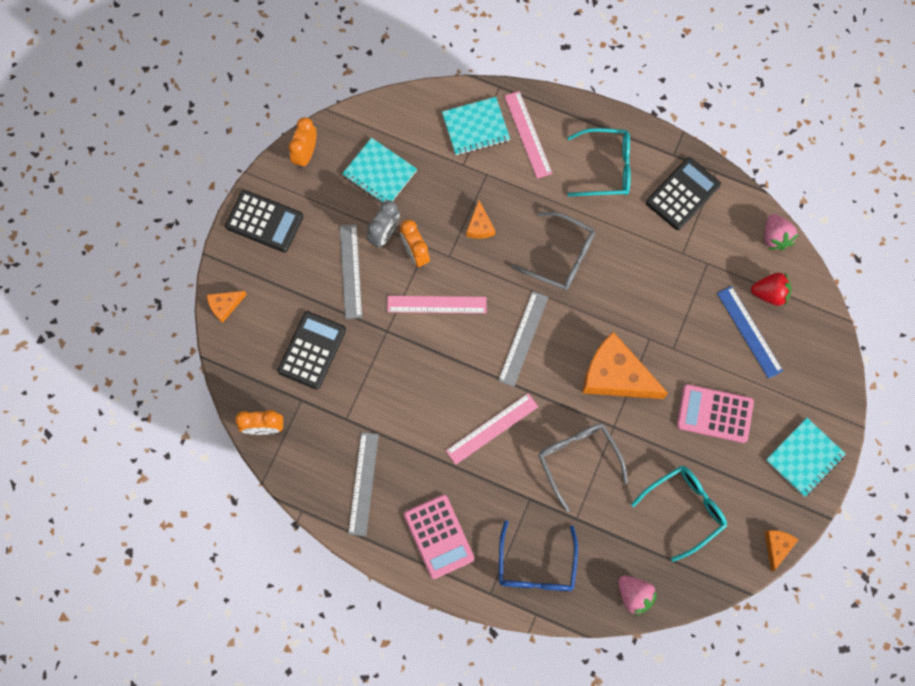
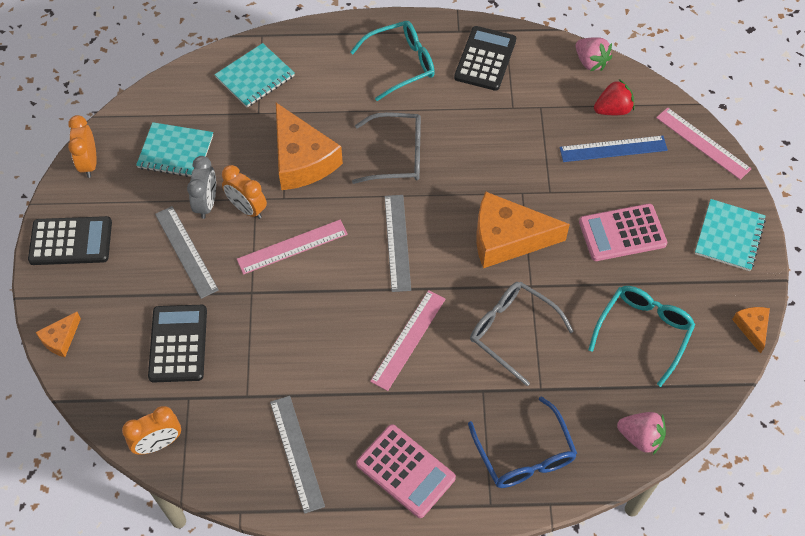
camera: 25 degrees left, 15 degrees down
(480, 226) = (302, 159): orange cheese -> orange cheese, size x2.12
(527, 134) = (310, 64): pink ruler -> pink ruler (702, 143)
(749, 332) = (613, 149): blue ruler -> blue ruler turned 45 degrees counterclockwise

